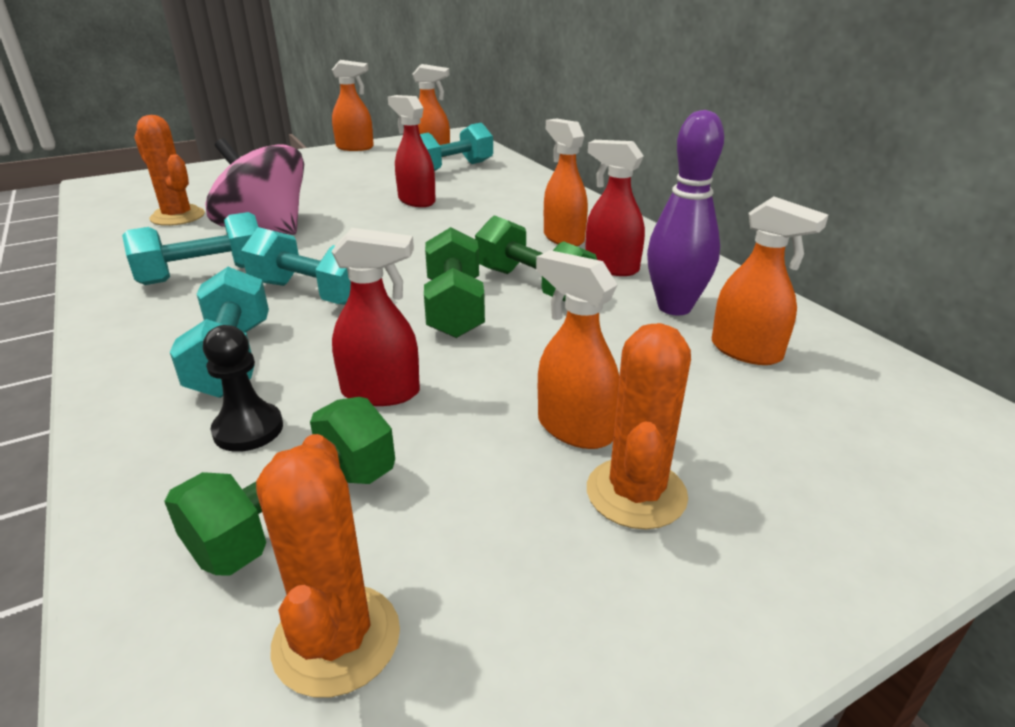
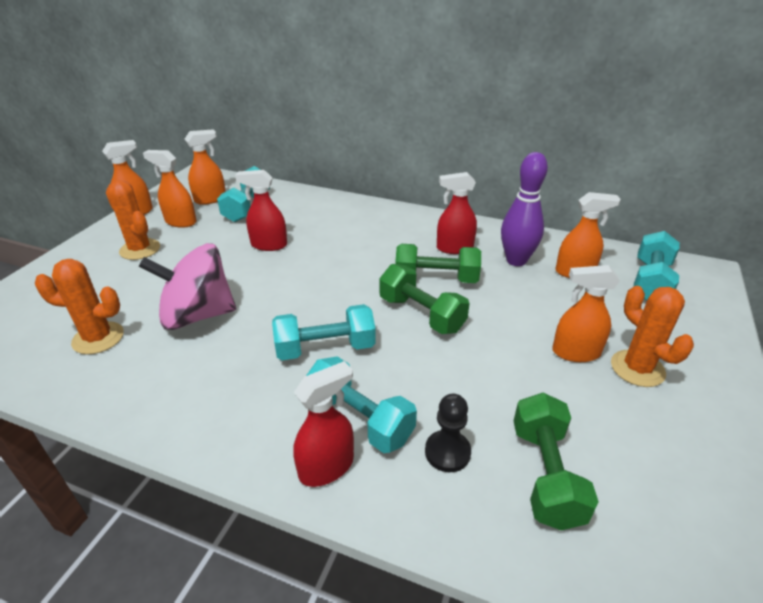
camera: 40 degrees left, 5 degrees up
(204, 274) = (222, 374): turquoise dumbbell -> turquoise dumbbell (650, 281)
(336, 639) = (648, 510): orange cactus -> orange cactus (140, 249)
(381, 392) = (472, 387): red spray bottle -> red spray bottle (327, 467)
(563, 238) = (402, 238): orange spray bottle -> orange spray bottle (180, 222)

